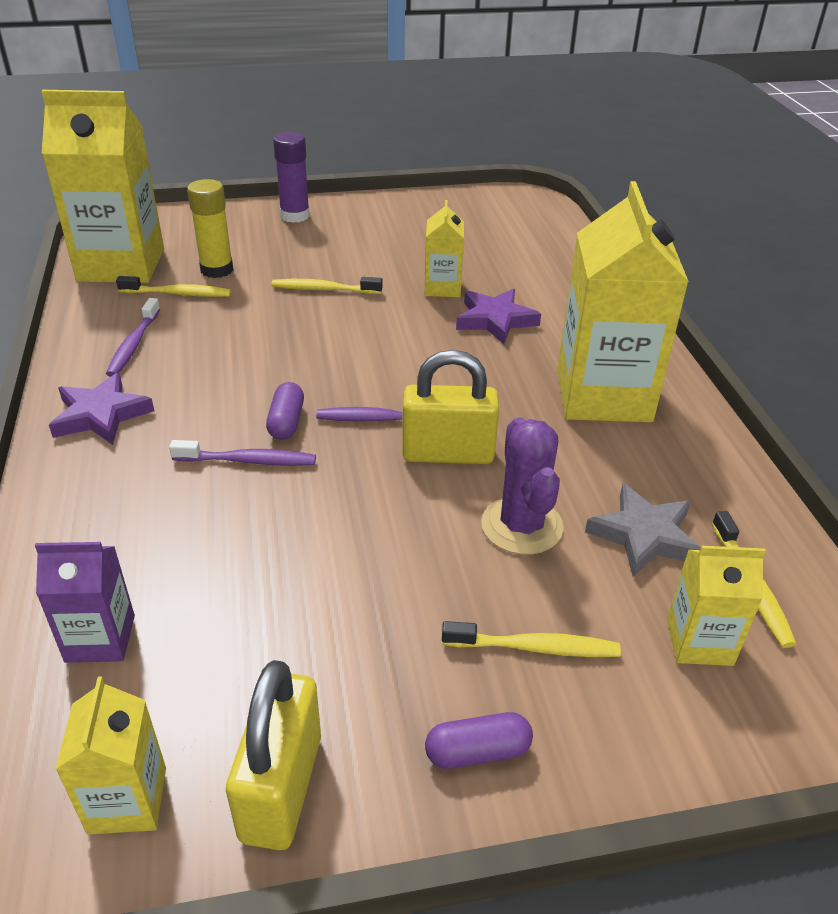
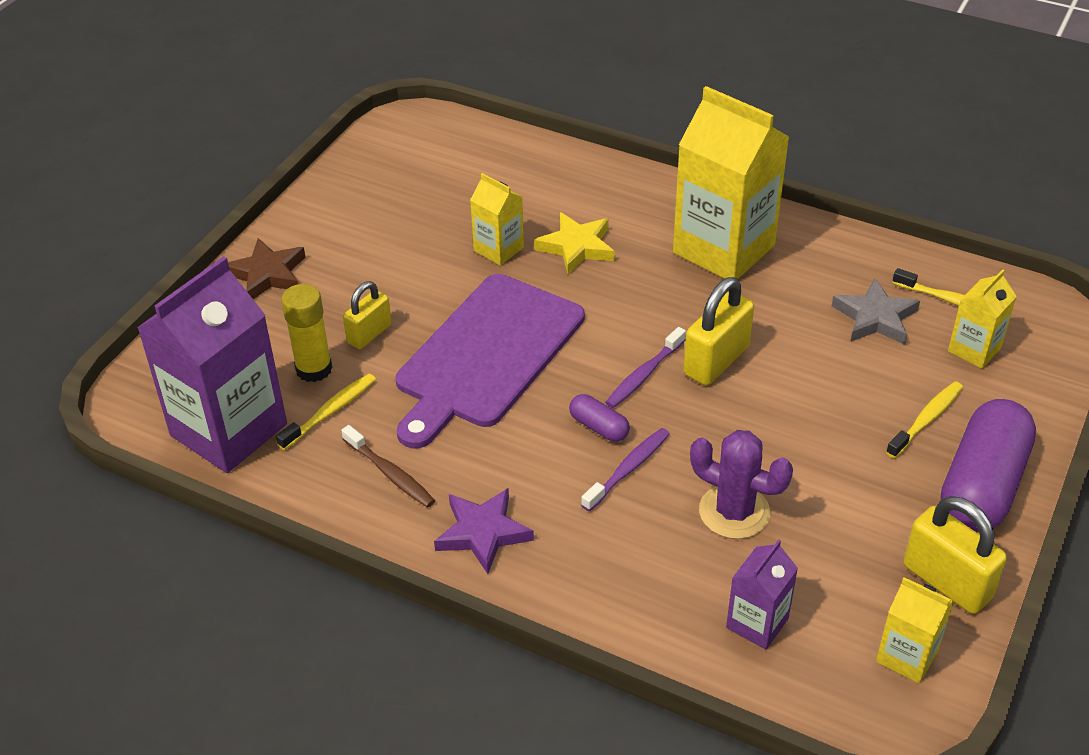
camera: 50 degrees left, 5 degrees up
(121, 265) = (229, 430): yellow carton -> purple carton
(134, 345) = (390, 473): purple toothbrush -> brown toothbrush
(279, 275) = (369, 334): none -> yellow padlock
(295, 216) = (267, 274): purple glue stick -> brown star
(313, 332) = (487, 355): none -> purple cutting board
(324, 289) = (425, 318): yellow toothbrush -> none
(477, 752) = (982, 486): purple capsule -> purple capsule, size x2.25
(495, 320) = (577, 247): purple star -> yellow star
(522, 526) = (820, 366): purple cactus -> purple cactus (734, 512)

